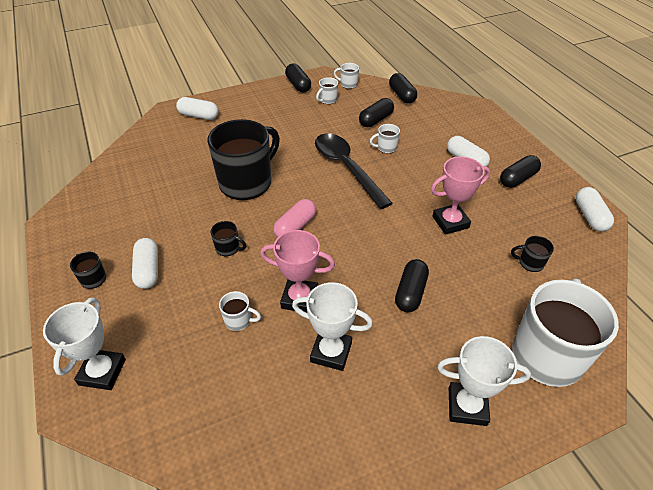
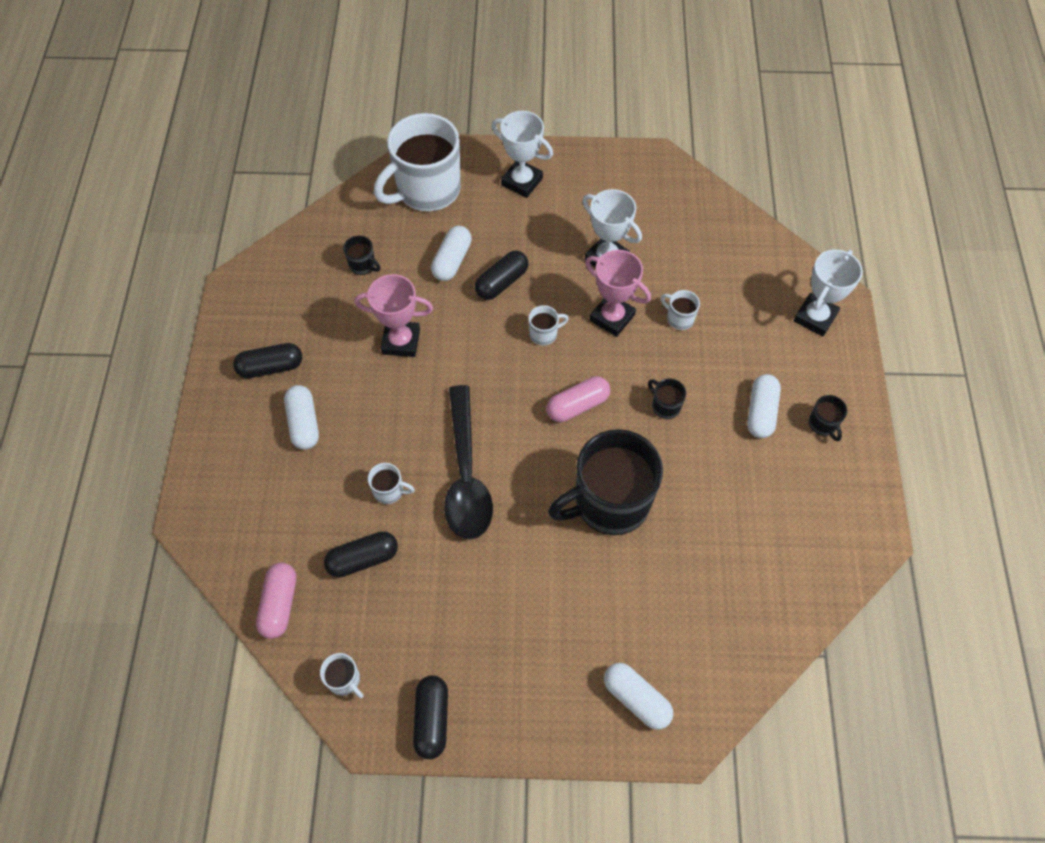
camera: 155 degrees left, 15 degrees up
(328, 100) = (405, 648): white mug -> white mug (544, 334)
(402, 95) = (279, 604): black capsule -> pink capsule
(590, 216) = (247, 288): white capsule -> white capsule (452, 260)

